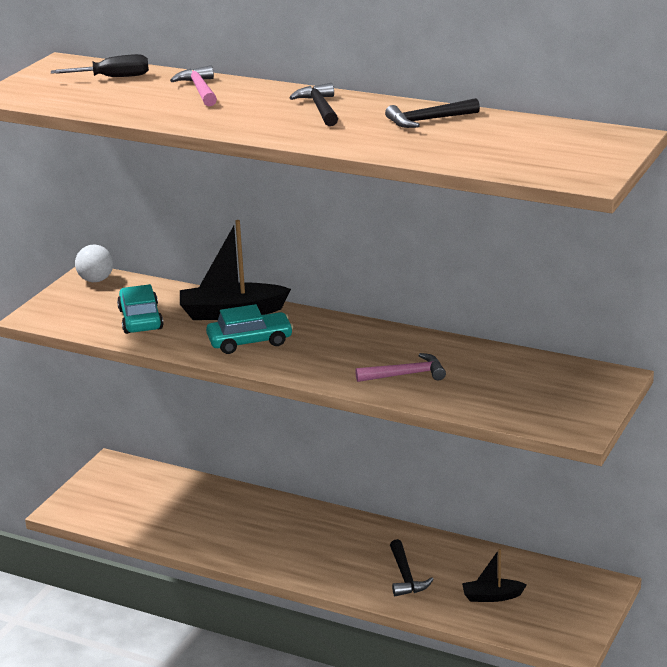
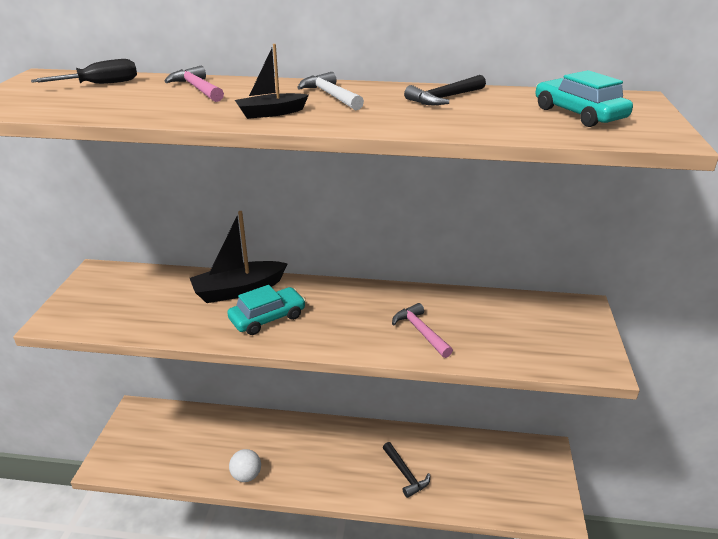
camera: 20 degrees left, 5 degrees up
(96, 280) = (104, 274): white ball -> white ball (246, 475)
(140, 319) = (158, 309): turquoise car -> turquoise car (578, 114)
(320, 108) = (330, 96): black hammer -> white hammer
(405, 375) = (420, 332): pink hammer -> pink hammer turned 90 degrees counterclockwise
(492, 596) = (477, 480): black boat -> black boat (271, 113)

